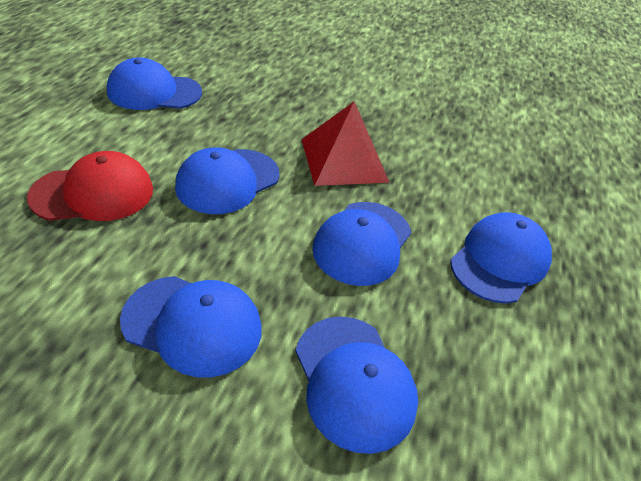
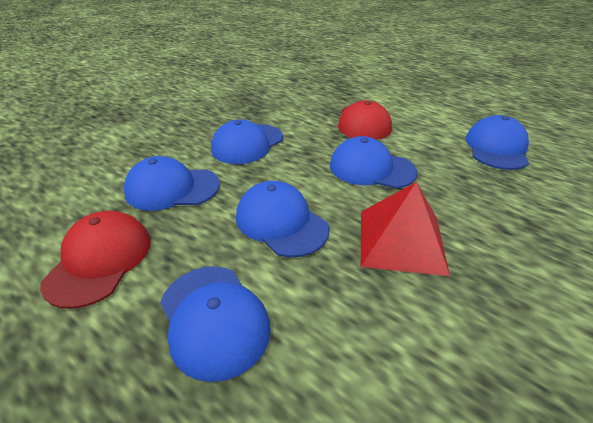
camera: 115 degrees right, 5 degrees down
(228, 181) = (371, 168): blue cap -> blue cap turned 45 degrees counterclockwise
(513, 391) = (100, 260): none -> red cap

